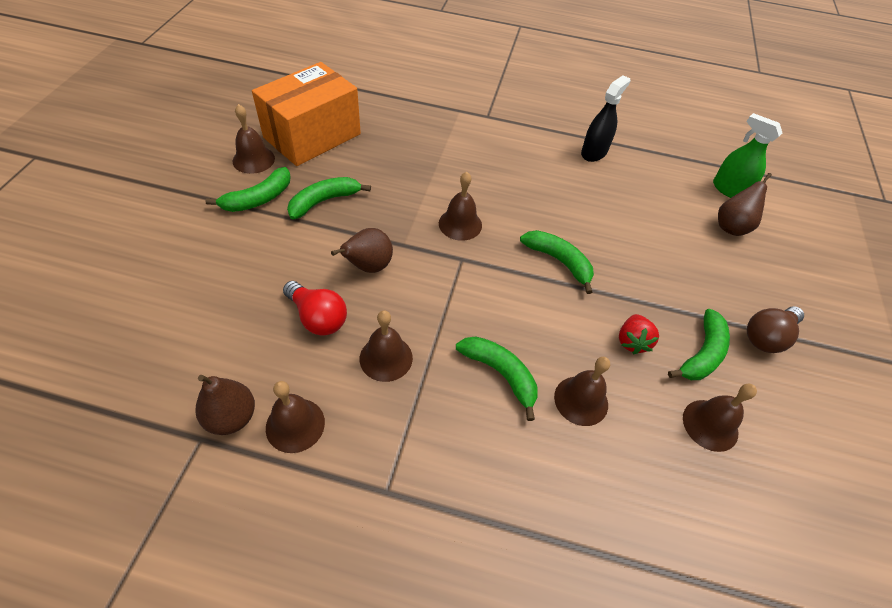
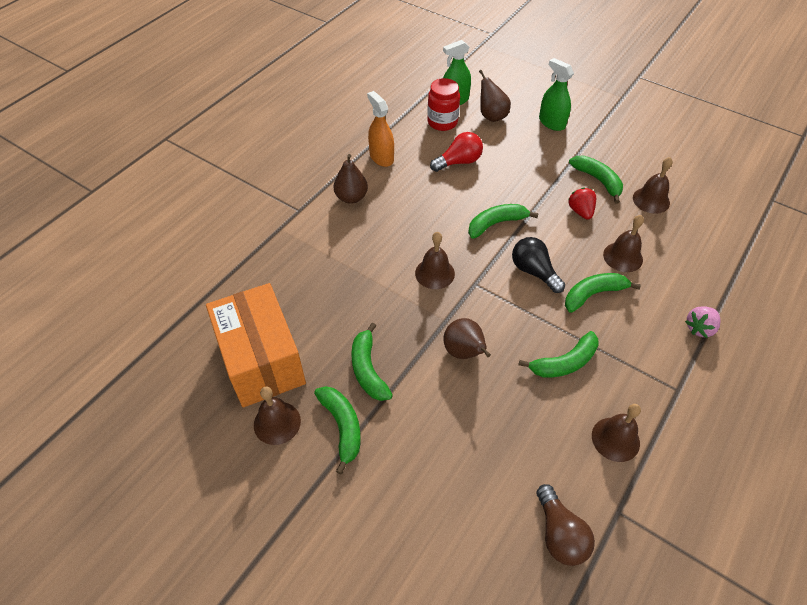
camera: 65 degrees left, 0 degrees up
(231, 417) = (601, 485): brown pear -> brown pear (351, 197)
(318, 317) = (512, 403): red light bulb -> red light bulb (459, 162)
(386, 358) = (564, 363): brown bell -> green banana
(501, 513) = (699, 328): none -> pink strawberry
(506, 308) = (534, 271): none -> black light bulb
(594, 152) = (381, 157): black spray bottle -> orange spray bottle
(632, 341) = (580, 211): red strawberry -> red strawberry turned 135 degrees counterclockwise
(684, 187) = (442, 122): none -> red jar
(767, 337) = (591, 144): brown light bulb -> brown light bulb (559, 534)
(771, 287) = (552, 123): none -> green spray bottle

